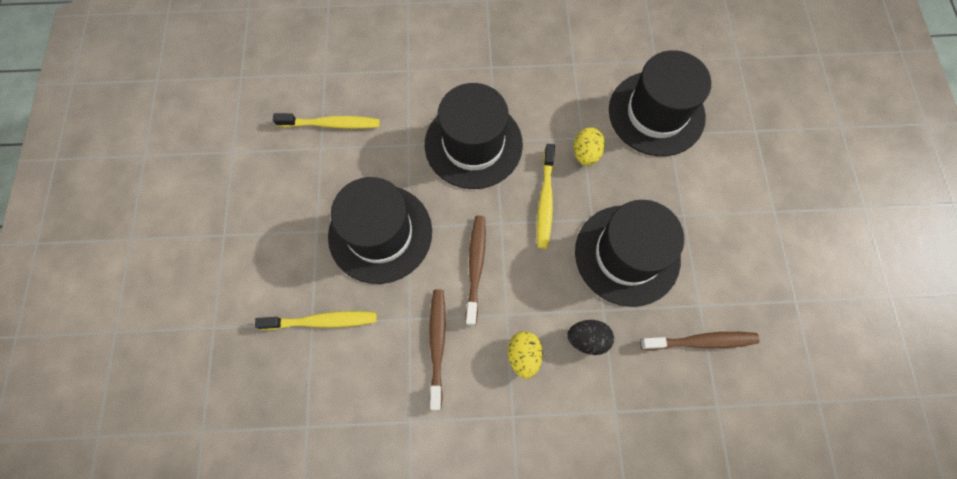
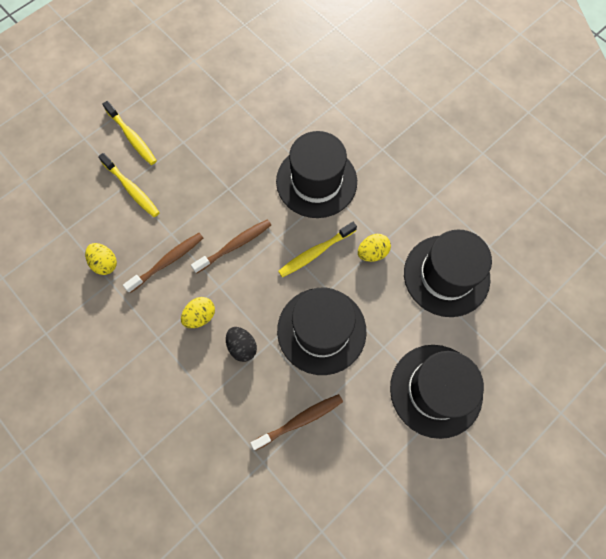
camera: 50 degrees right, 0 degrees up
(331, 124) = (257, 94): yellow toothbrush -> yellow toothbrush (132, 137)
(380, 233) = (210, 176): black hat -> black hat (436, 390)
(383, 411) = (105, 263): none -> yellow egg
(700, 341) = (299, 421): brown toothbrush -> brown toothbrush turned 75 degrees counterclockwise

